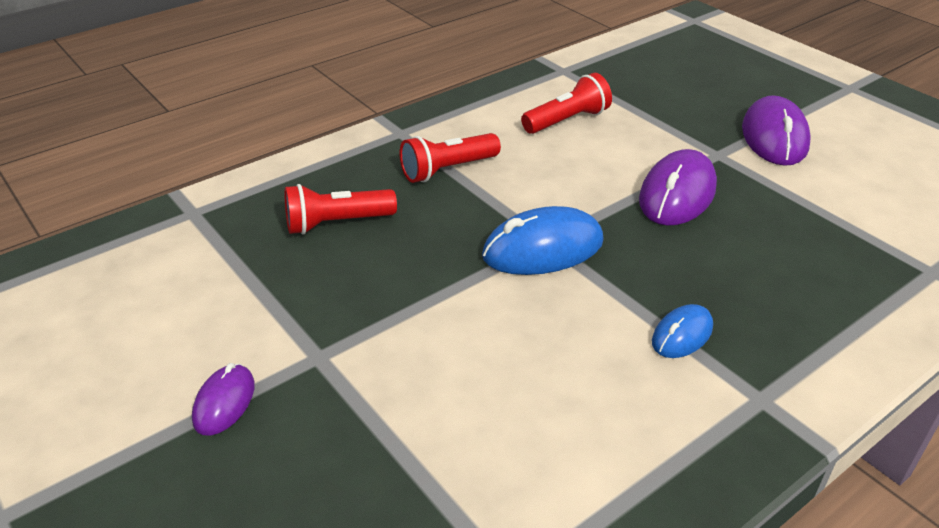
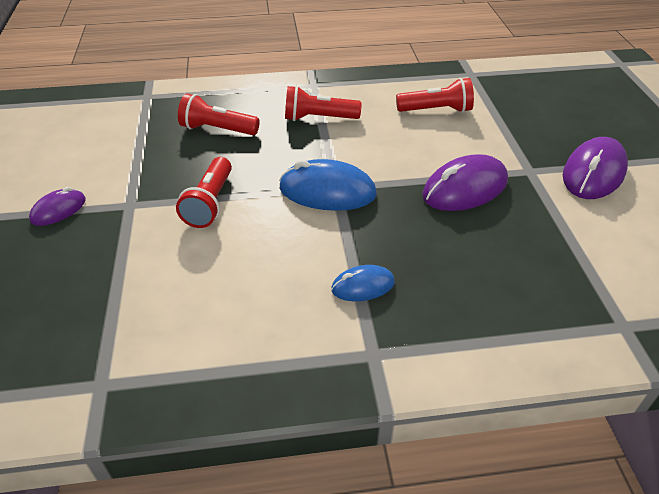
camera: 30 degrees right, 5 degrees up
(421, 314) = (210, 203): none -> red flashlight

